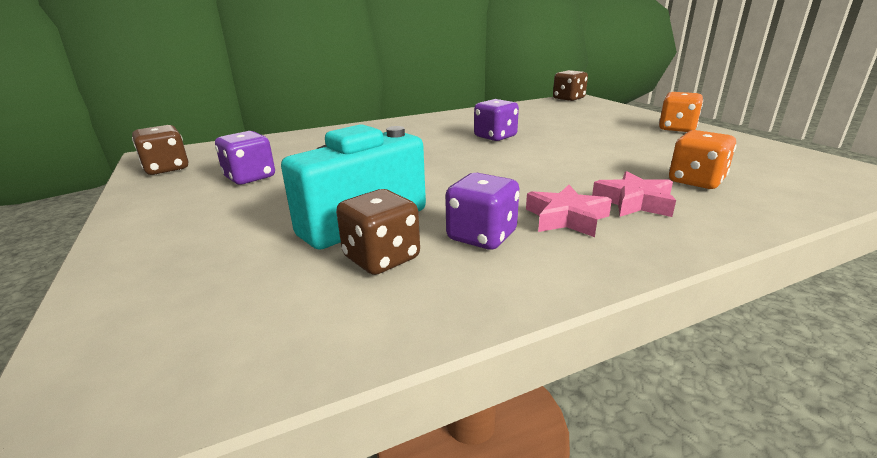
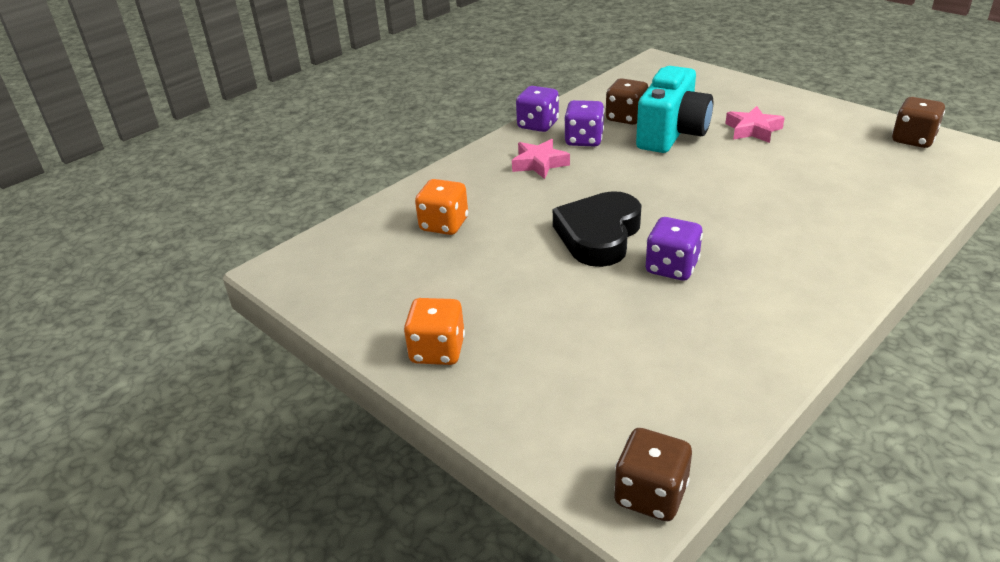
camera: 160 degrees right, 10 degrees up
(250, 177) = (817, 147): purple dice -> purple dice (538, 125)
(535, 155) = (599, 235): none -> black heart
(634, 202) = (495, 188): pink star -> pink star (753, 130)

